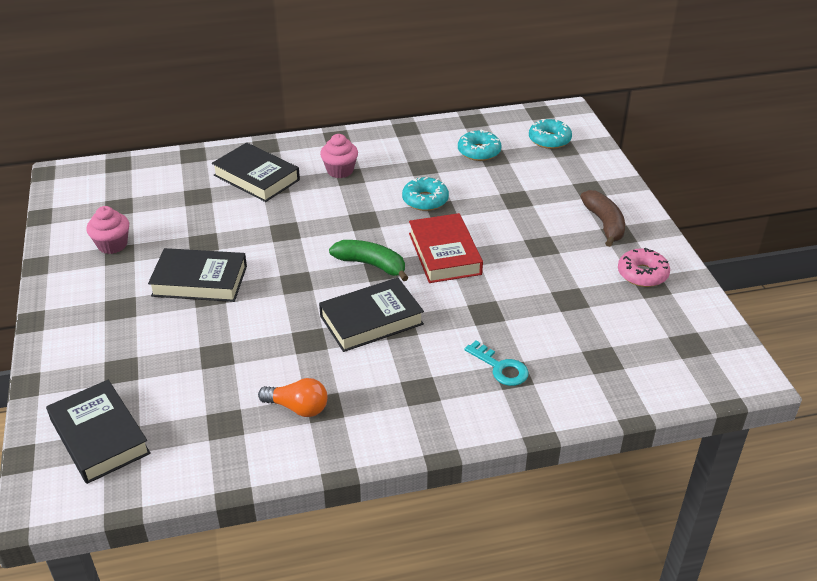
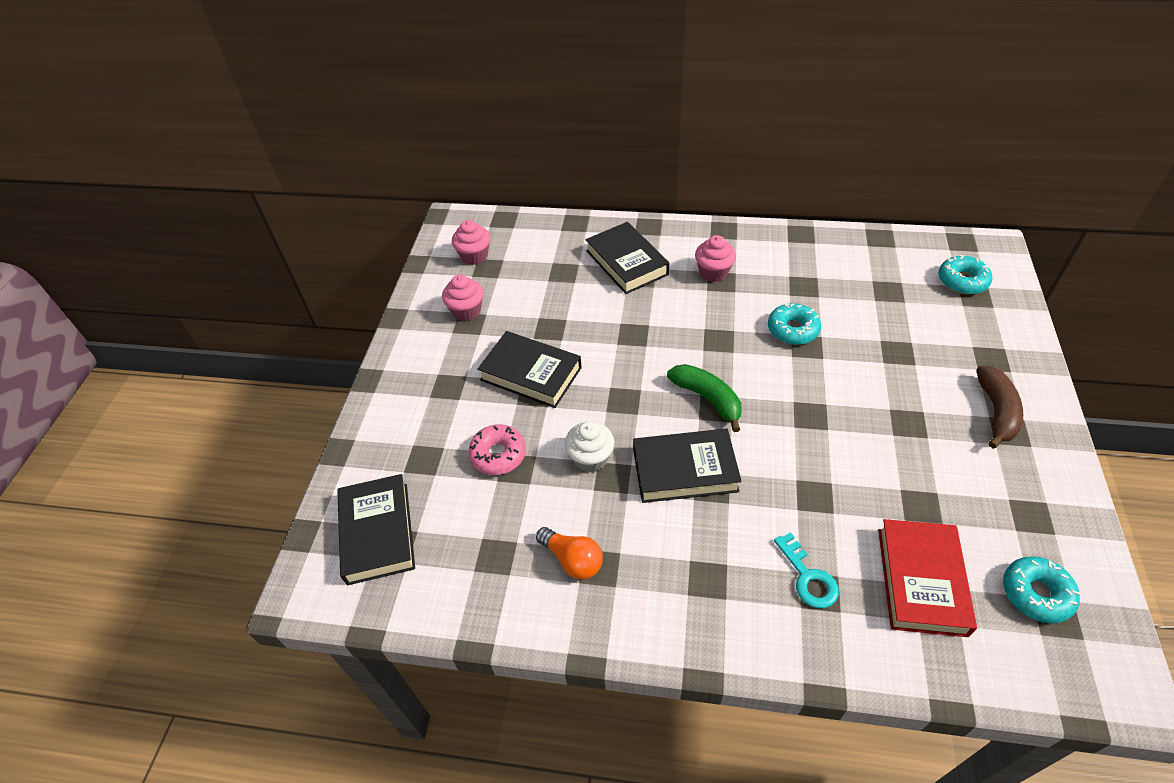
camera: 25 degrees right, 10 degrees up
(100, 199) = (474, 256): none -> pink cupcake
(283, 331) = (590, 458): none -> white cupcake
(444, 253) = (792, 405): red book -> red book (921, 581)
(479, 152) = (873, 280): turquoise donut -> turquoise donut (1036, 593)
(642, 274) = (1024, 495): pink donut -> pink donut (498, 454)

